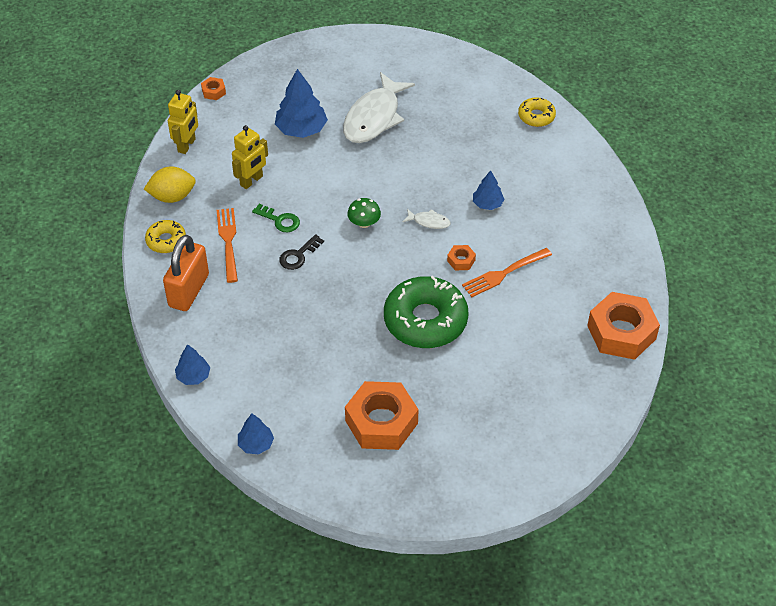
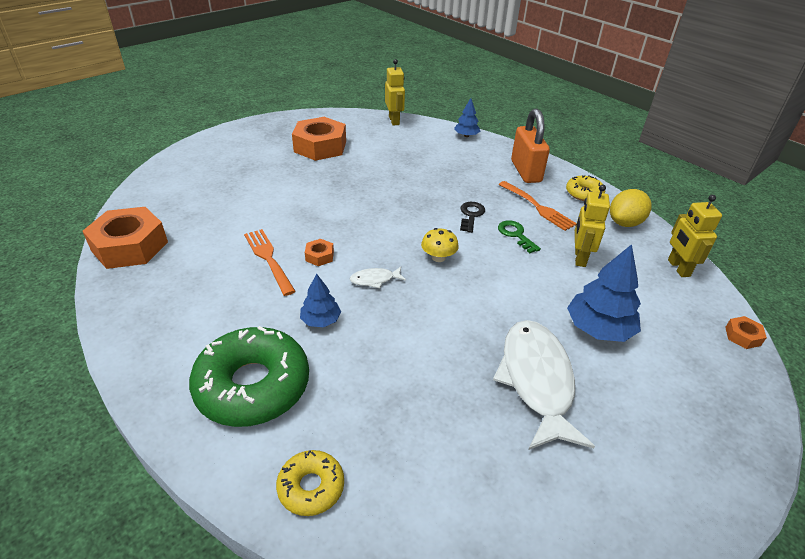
camera: 150 degrees right, 10 degrees down
(256, 444) = (394, 121): blue tree -> yellow robot
(280, 220) = (516, 235): green key -> green key turned 60 degrees clockwise
(364, 223) = (438, 257): green mushroom -> yellow mushroom
(425, 320) = (325, 204): green donut -> green donut (253, 386)
(504, 273) = (269, 259): orange fork -> orange fork turned 60 degrees counterclockwise

